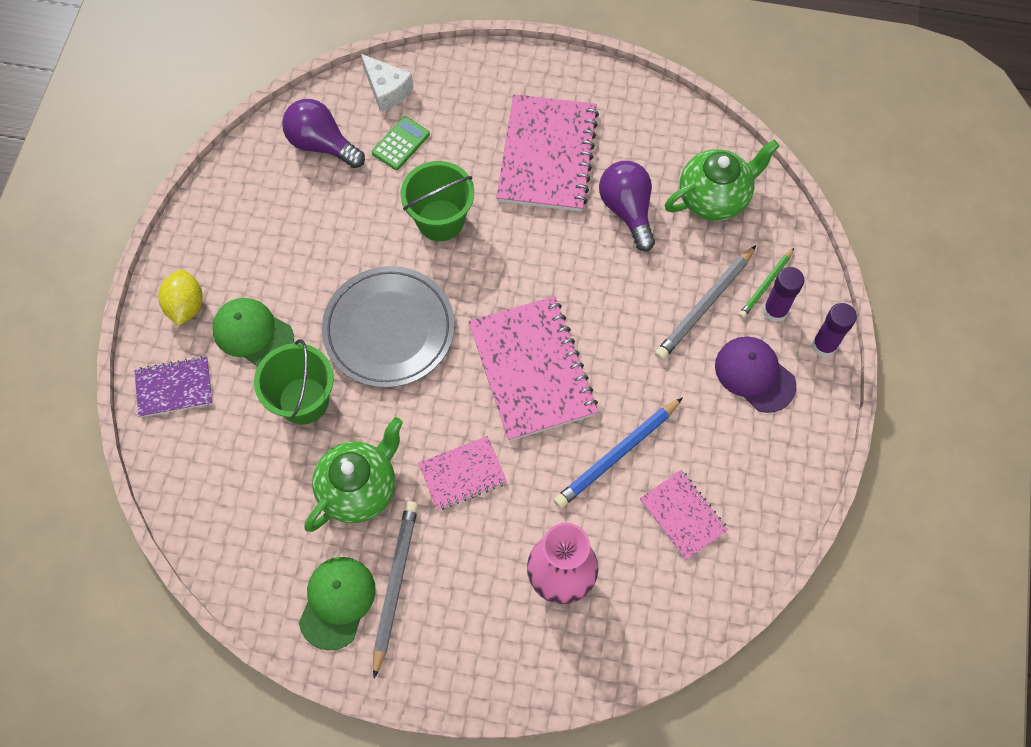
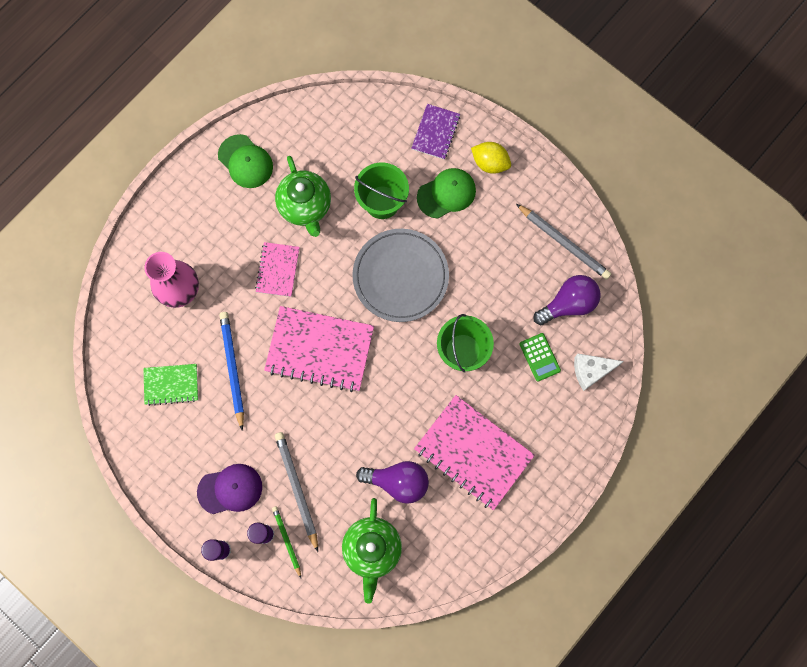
camera: 120 degrees right, 10 degrees up
(395, 584) = (236, 197): grey pencil -> grey pencil (564, 243)
(683, 515) = (171, 384): pink notebook -> green notebook

